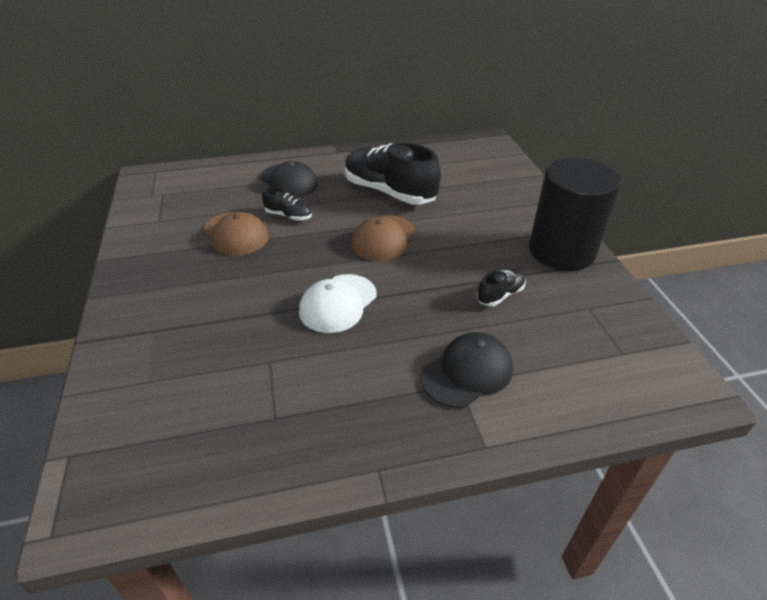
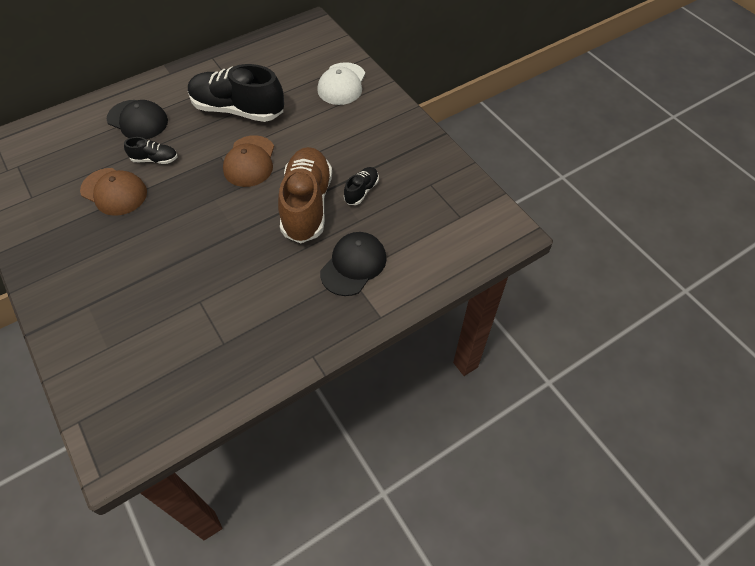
camera: 20 degrees left, 15 degrees up
(338, 303) = (234, 235): white cap -> white cap (342, 84)
(431, 293) = (307, 205): none -> brown shoe
(561, 251) = (400, 136): black cylinder -> none

